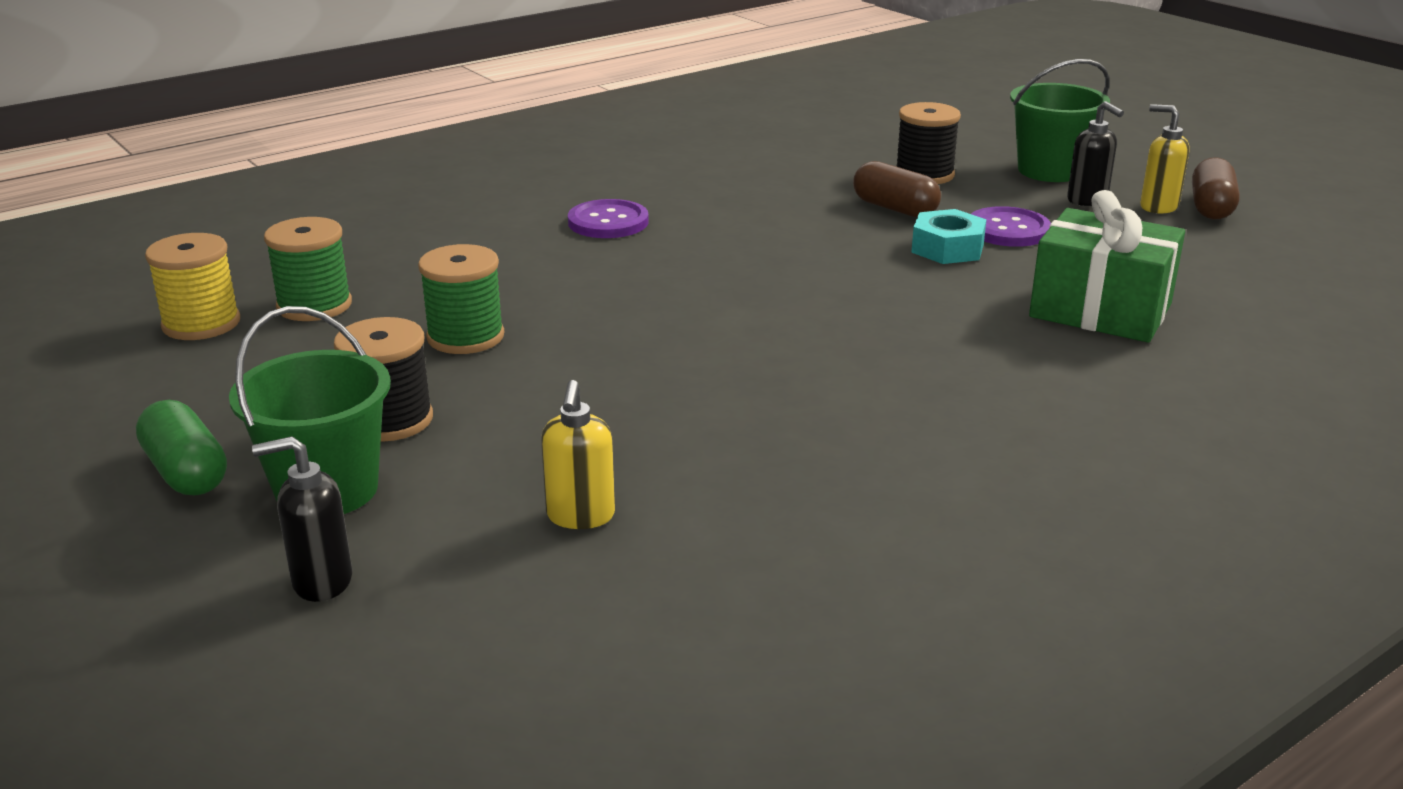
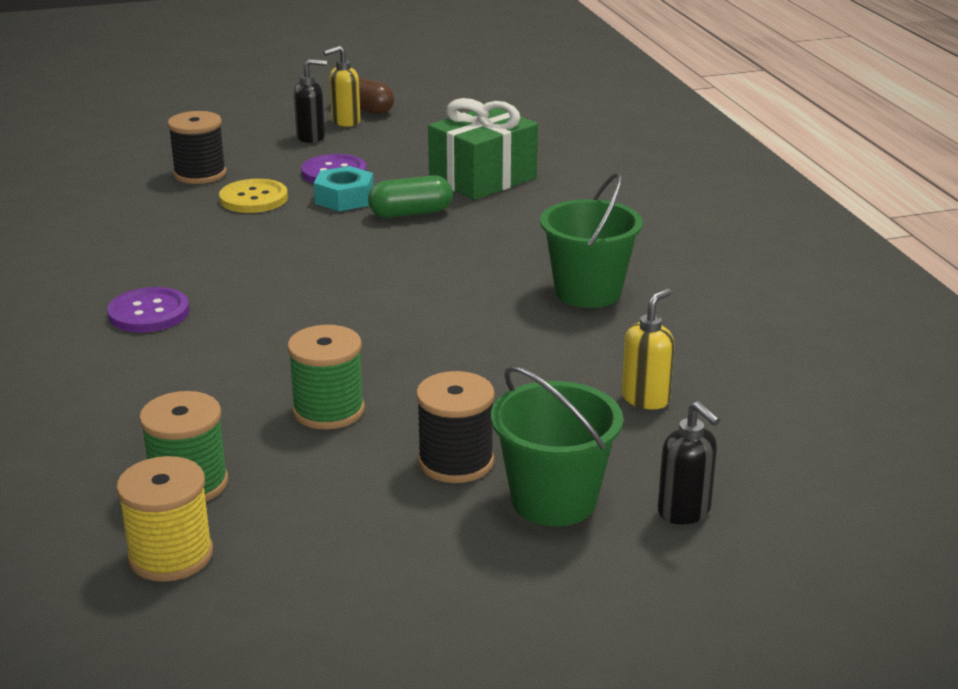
camera: 70 degrees left, 0 degrees up
(186, 472) = (484, 572): green capsule -> green capsule (410, 213)
(321, 582) = (684, 512): black soap dispenser -> black soap dispenser turned 45 degrees counterclockwise
(580, 516) = (646, 399): yellow soap dispenser -> yellow soap dispenser turned 75 degrees counterclockwise
(895, 208) = (253, 198): brown capsule -> yellow button
(1050, 170) = (245, 134): green bucket -> green bucket (588, 292)

